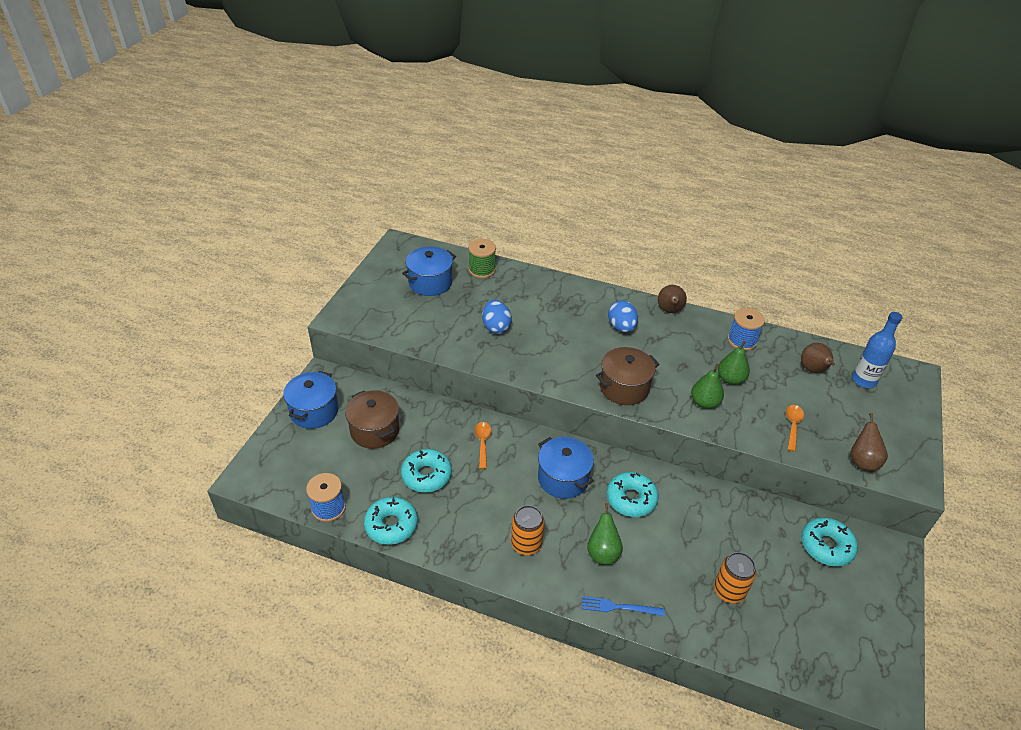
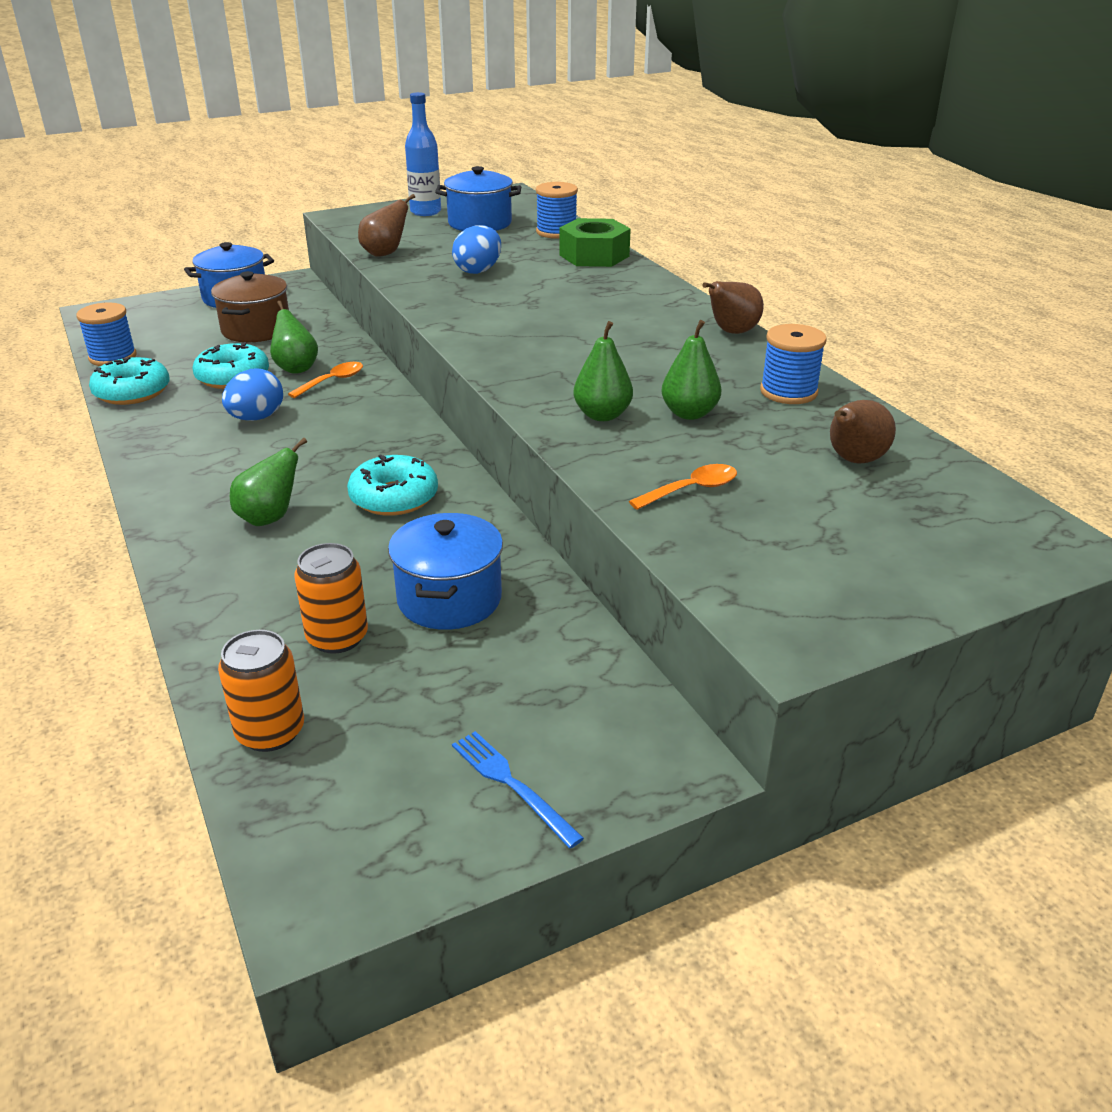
camera: 45 degrees right, 10 degrees down
(448, 446) = (296, 368): none -> green pear
(482, 270) = (556, 232): green spool -> blue spool
(526, 544) = (212, 468): orange can -> orange can (270, 732)
(530, 282) = (594, 255): none -> green nut
(563, 478) = (355, 444): blue pot -> blue pot (449, 599)
(619, 607) = (190, 567): blue fork -> blue fork (512, 785)
(621, 327) = (631, 321): blue egg -> blue egg (256, 418)
(624, 388) = (522, 362): brown pot -> none
(826, 546) = (566, 688): turquoise donut -> none
(862, 461) = (735, 574): brown pear -> brown pear (385, 254)
(864, 380) = (932, 507): blue bottle -> blue bottle (425, 212)

